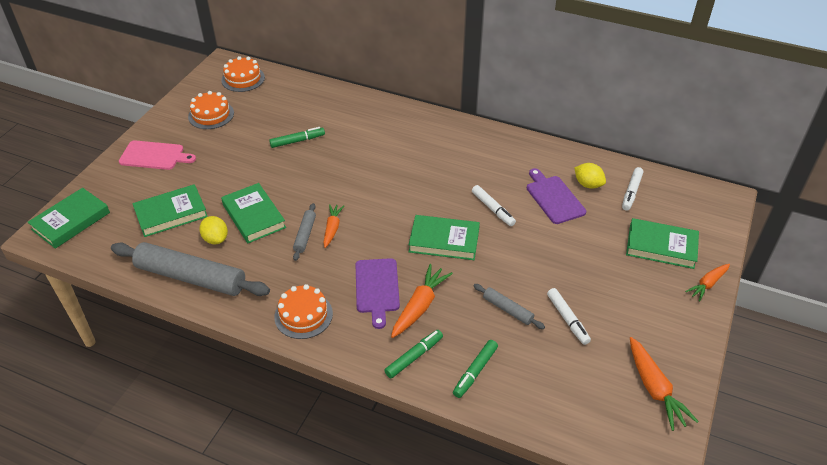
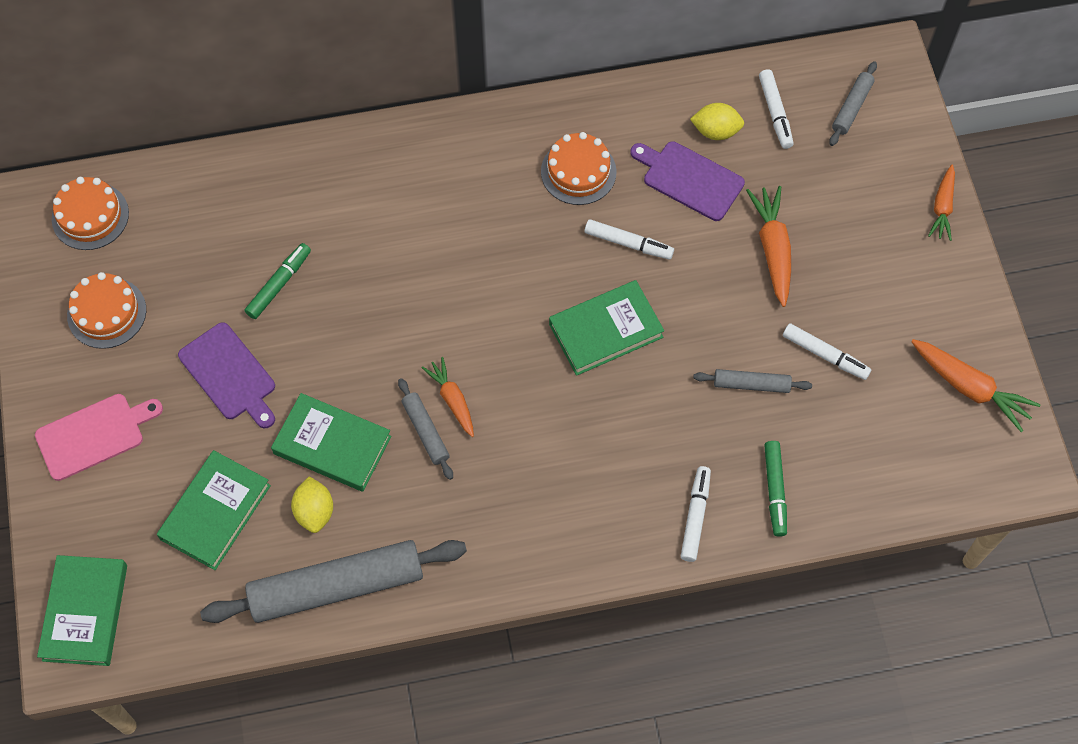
camera: 35 degrees left, 20 degrees up
(216, 239) = (314, 511): yellow lemon -> yellow lemon turned 60 degrees clockwise
(303, 315) = (524, 546): orange cake -> orange cake (578, 172)
(377, 288) = (580, 452): purple cutting board -> purple cutting board (229, 374)
(414, 357) = (695, 516): green marker -> white marker
(420, 306) = (650, 445): orange carrot -> orange carrot (773, 249)
(661, 246) = (860, 181): green book -> none
(683, 210) = (852, 107): none -> grey rolling pin

